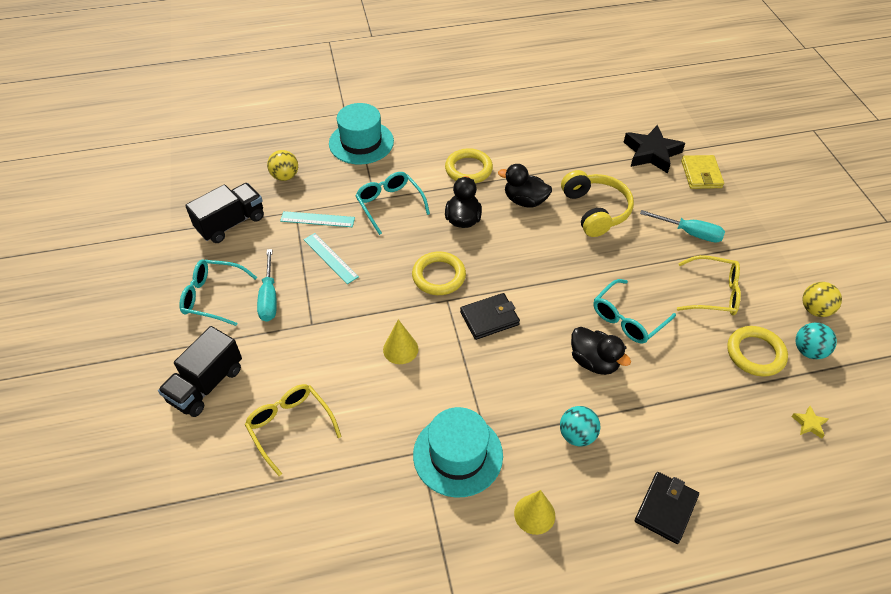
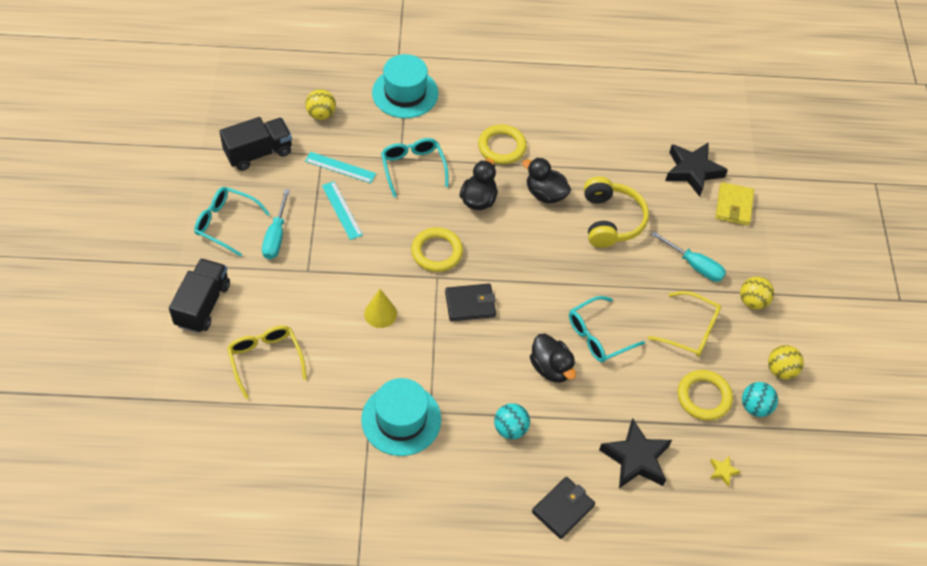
camera: 10 degrees right, 5 degrees up
(206, 385) = (203, 304): black truck -> black truck turned 150 degrees clockwise
(534, 514) = (449, 484): yellow cone -> none
(717, 433) = (636, 458): none -> black star
(758, 253) = (752, 301): none -> yellow ball

